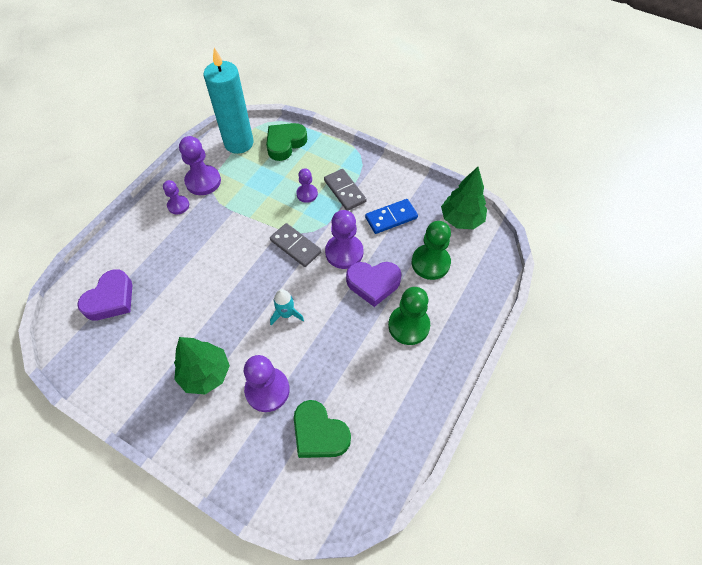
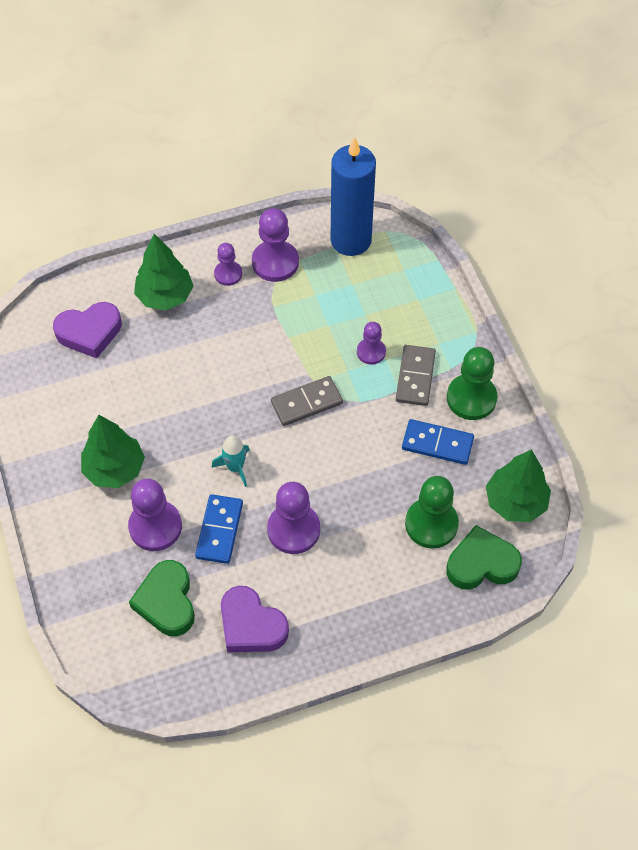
camera: 40 degrees right, 0 degrees up
(147, 244) = (165, 296): none -> green tree
(239, 143) = (351, 240): turquoise candle -> blue candle
(285, 144) = (401, 274): green heart -> green heart (481, 563)
(295, 246) = (306, 403): grey domino -> grey domino turned 75 degrees clockwise
(312, 360) = (219, 530): none -> blue domino
(344, 252) = (350, 446): purple pawn -> purple pawn (293, 529)
(373, 283) = (349, 501): purple heart -> purple heart (251, 625)
(408, 326) = (344, 570): green pawn -> green pawn (471, 398)

